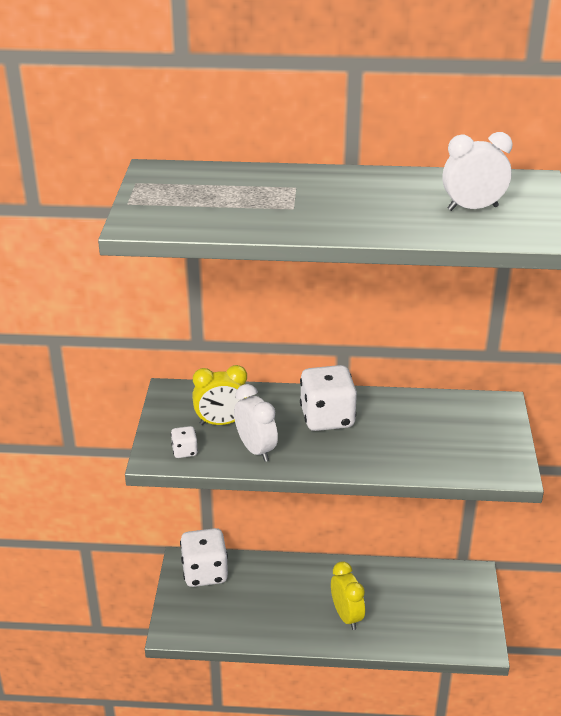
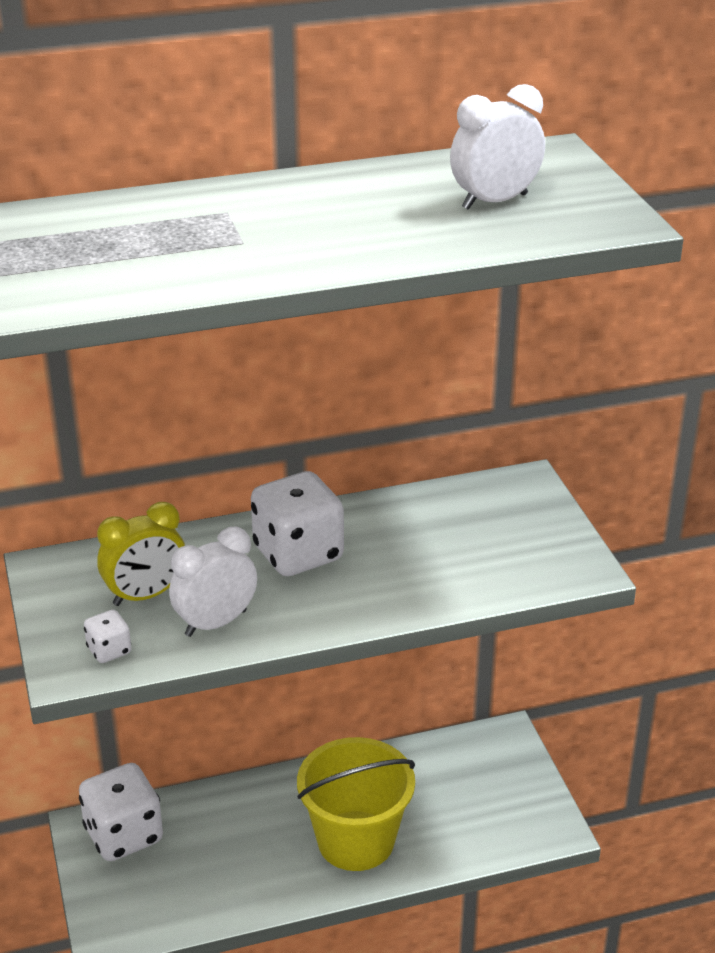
camera: 20 degrees left, 0 degrees up
(256, 449) = (216, 623): white clock -> white clock turned 75 degrees counterclockwise
(346, 616) = (356, 841): yellow clock -> yellow bucket

